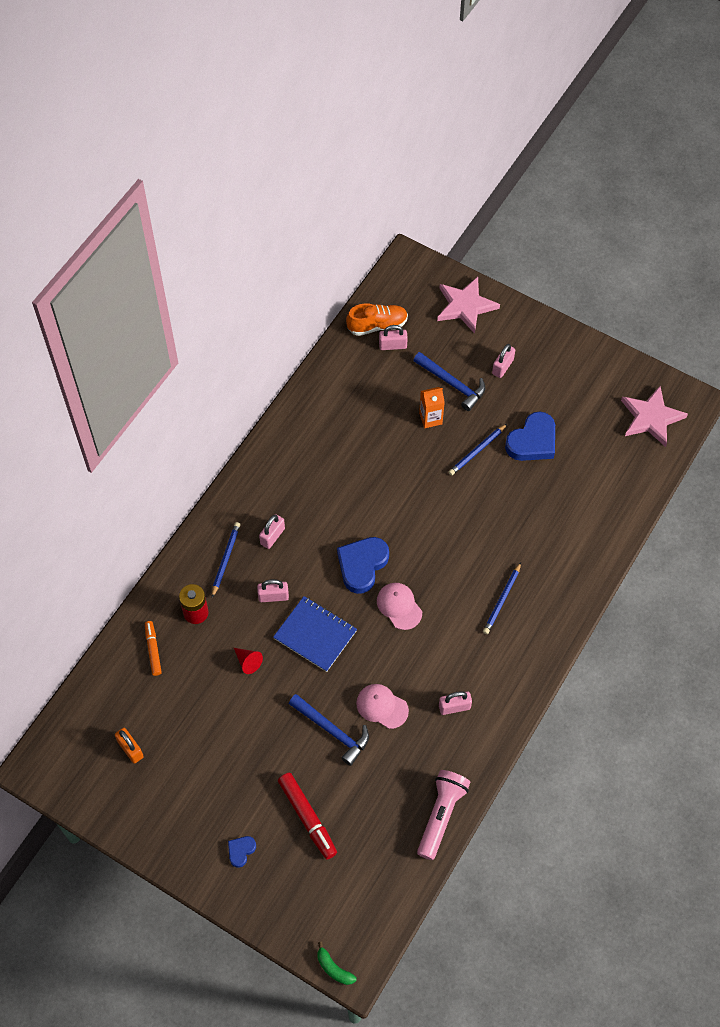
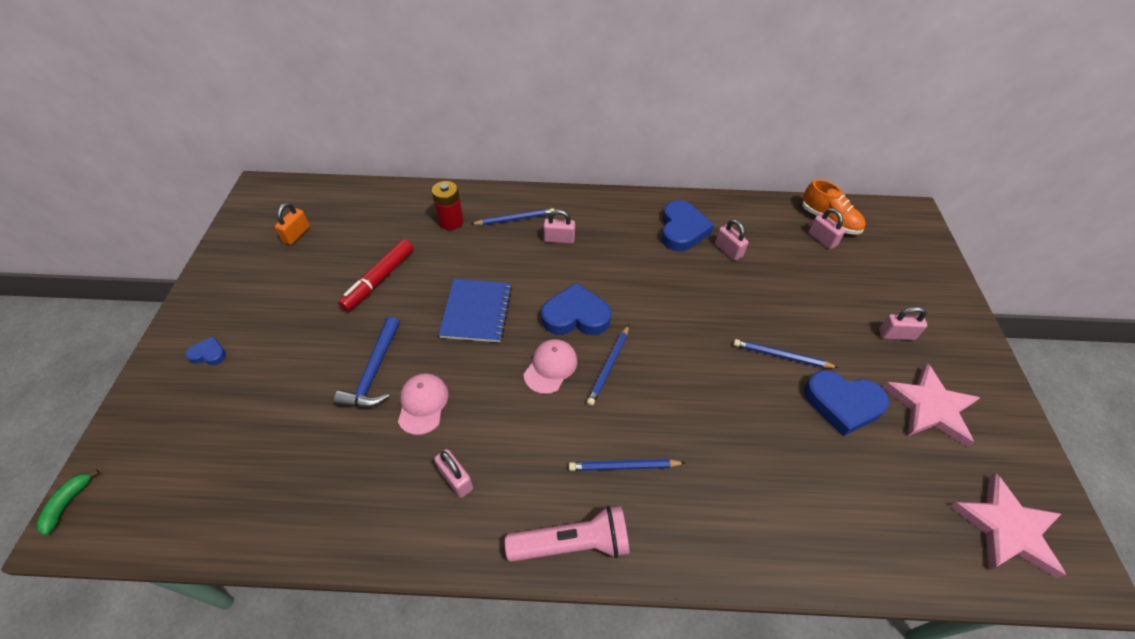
camera: 60 degrees right, 10 degrees down
(153, 650) = (400, 210): orange marker -> none
(248, 662) = (420, 275): red cone -> none
(273, 596) = (499, 264): pink padlock -> pink padlock (728, 250)
(307, 817) = (262, 394): red marker -> red marker (379, 280)
(320, 438) = (682, 230): none -> blue heart
(421, 567) = (609, 366): none -> blue pencil
(430, 418) = (778, 300): orange carton -> none
(441, 816) = (302, 532): pink flashlight -> pink flashlight (572, 543)
(452, 384) = (832, 301): blue hammer -> none
(465, 306) = (923, 274): pink star -> pink star (930, 407)

